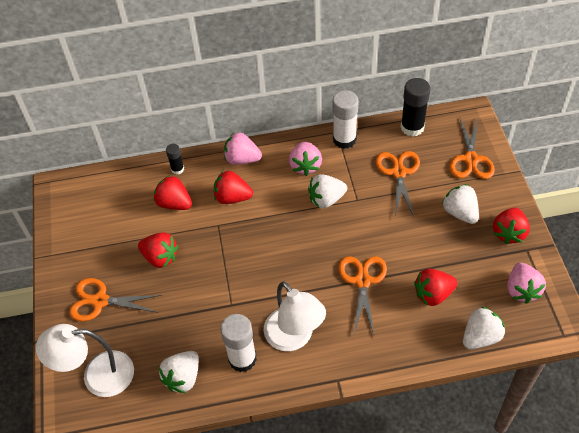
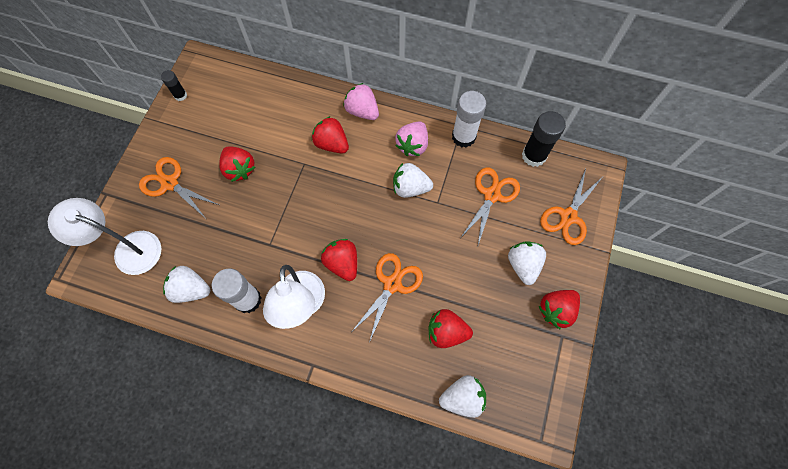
camera: 25 degrees right, 15 degrees up
(174, 203) = (281, 124): red strawberry -> red strawberry (342, 263)
(177, 169) = (303, 93): black glue stick -> black glue stick (180, 95)
(183, 378) = (191, 289): white strawberry -> white strawberry turned 45 degrees clockwise
(521, 290) = (530, 374): pink strawberry -> none

